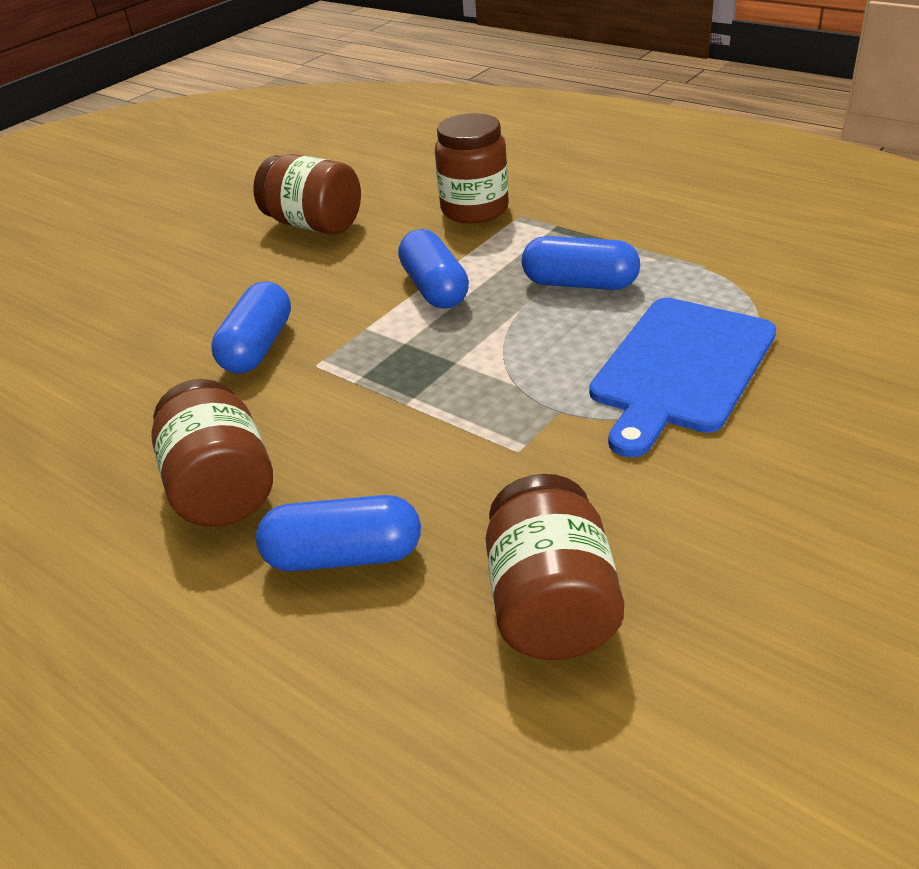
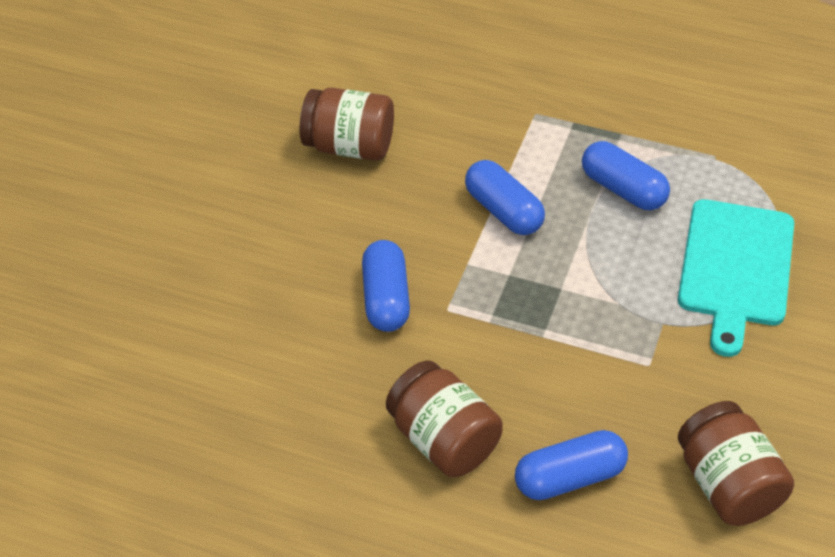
camera: 20 degrees left, 10 degrees up
(474, 209) = (491, 110): brown jar -> none
(580, 284) = (623, 189): blue capsule -> blue capsule turned 45 degrees clockwise
(680, 369) = (735, 268): blue cutting board -> turquoise cutting board

